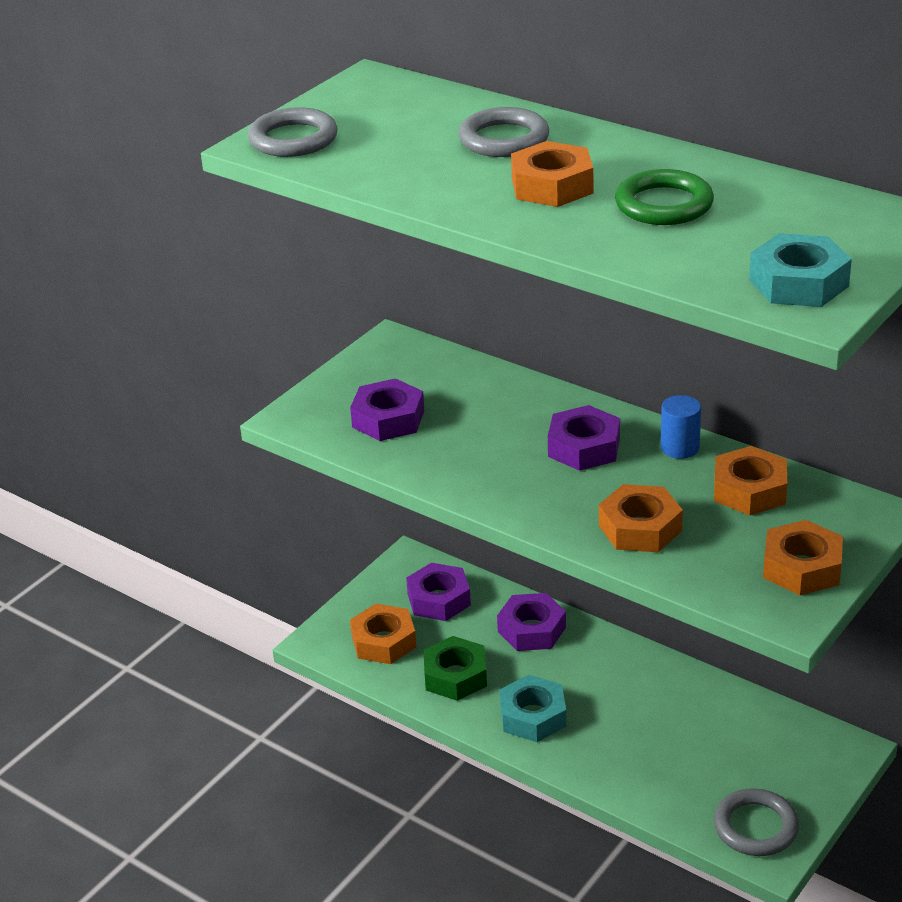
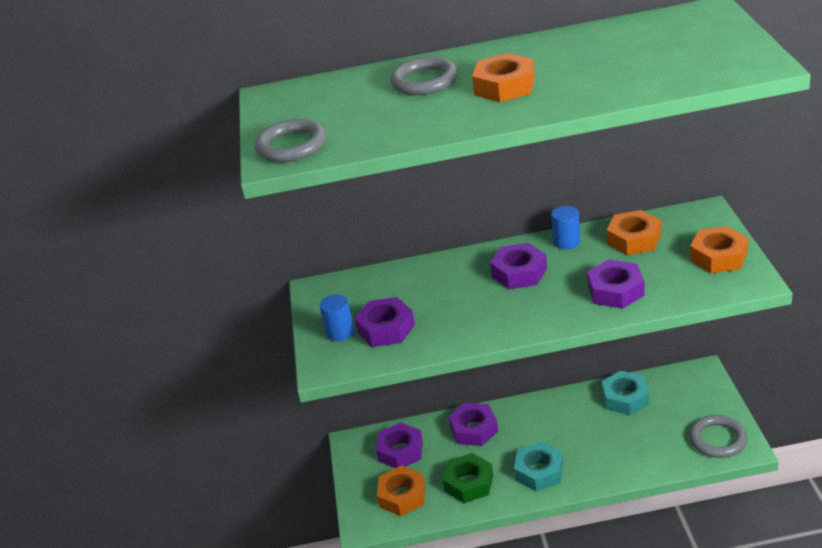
camera: 40 degrees left, 0 degrees up
(349, 396) = (340, 332): none -> blue cylinder
(640, 528) = (615, 291): orange nut -> purple nut
(664, 204) = (583, 63): green ring -> none
(798, 283) = (728, 59): turquoise nut -> turquoise nut (625, 398)

